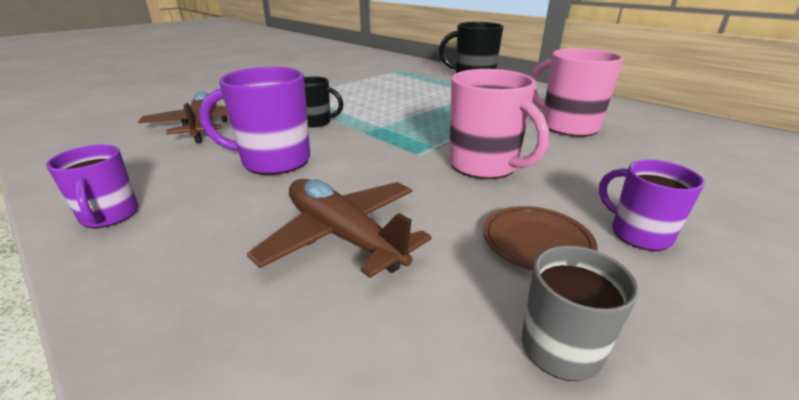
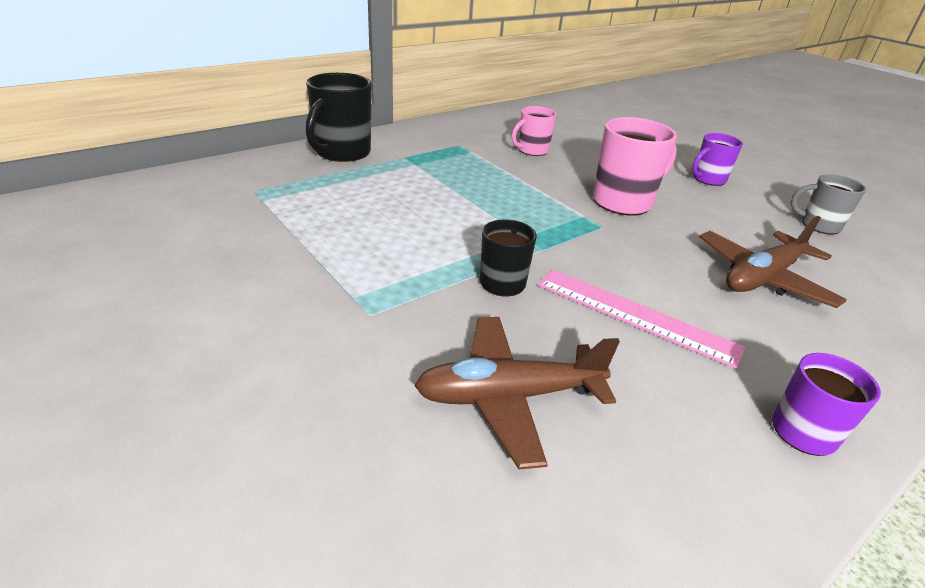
camera: 85 degrees left, 5 degrees up
(274, 161) = (635, 315): purple mug -> pink ruler
(536, 243) = (733, 209): brown plate -> none
(567, 126) = (532, 150): pink mug -> pink mug, size x0.61

